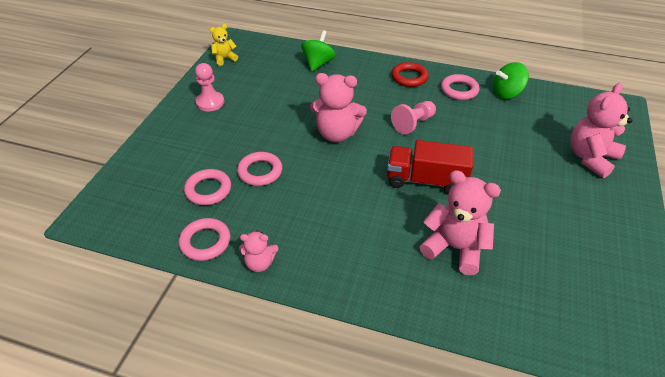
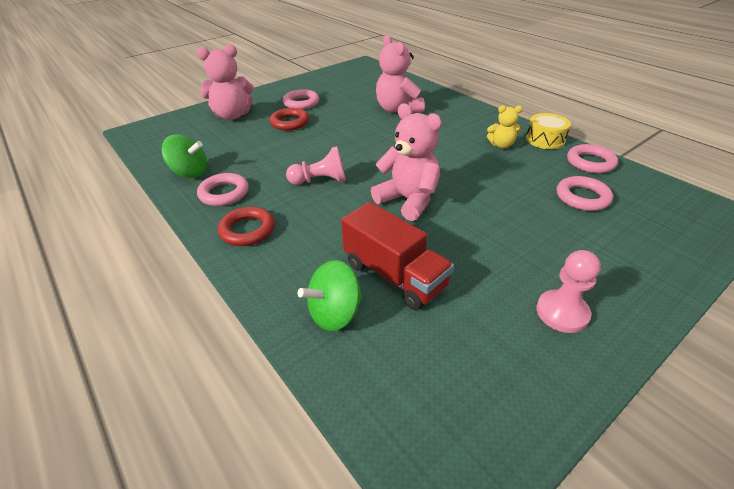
camera: 145 degrees left, 5 degrees down
(224, 59) = (506, 425): yellow teddy bear -> yellow teddy bear (501, 145)
(259, 263) = (545, 140): pink teddy bear -> yellow drum
(260, 171) = (518, 194): pink ring -> pink ring (301, 103)
(426, 180) = (370, 141): red truck -> red truck (394, 275)
(526, 172) = (290, 122): none -> red ring

